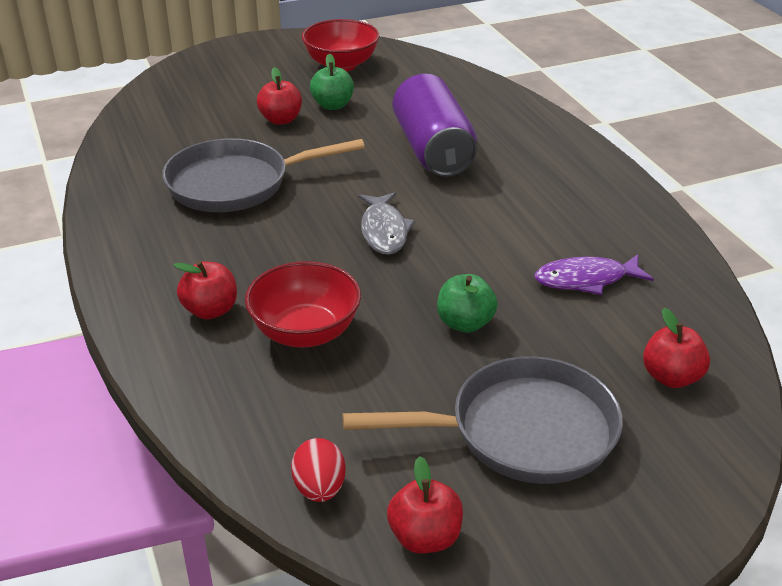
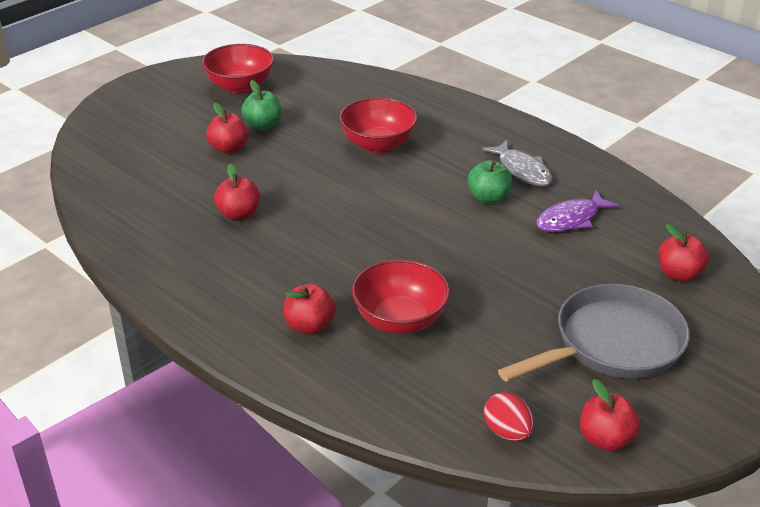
camera: 25 degrees left, 0 degrees up
(236, 184) = (239, 214): grey pan -> red apple
(384, 231) = (394, 222): grey fish -> grey fish (522, 170)
(433, 150) = (378, 145): purple can -> red bowl
(465, 323) = (512, 277): green apple -> green apple (488, 198)

